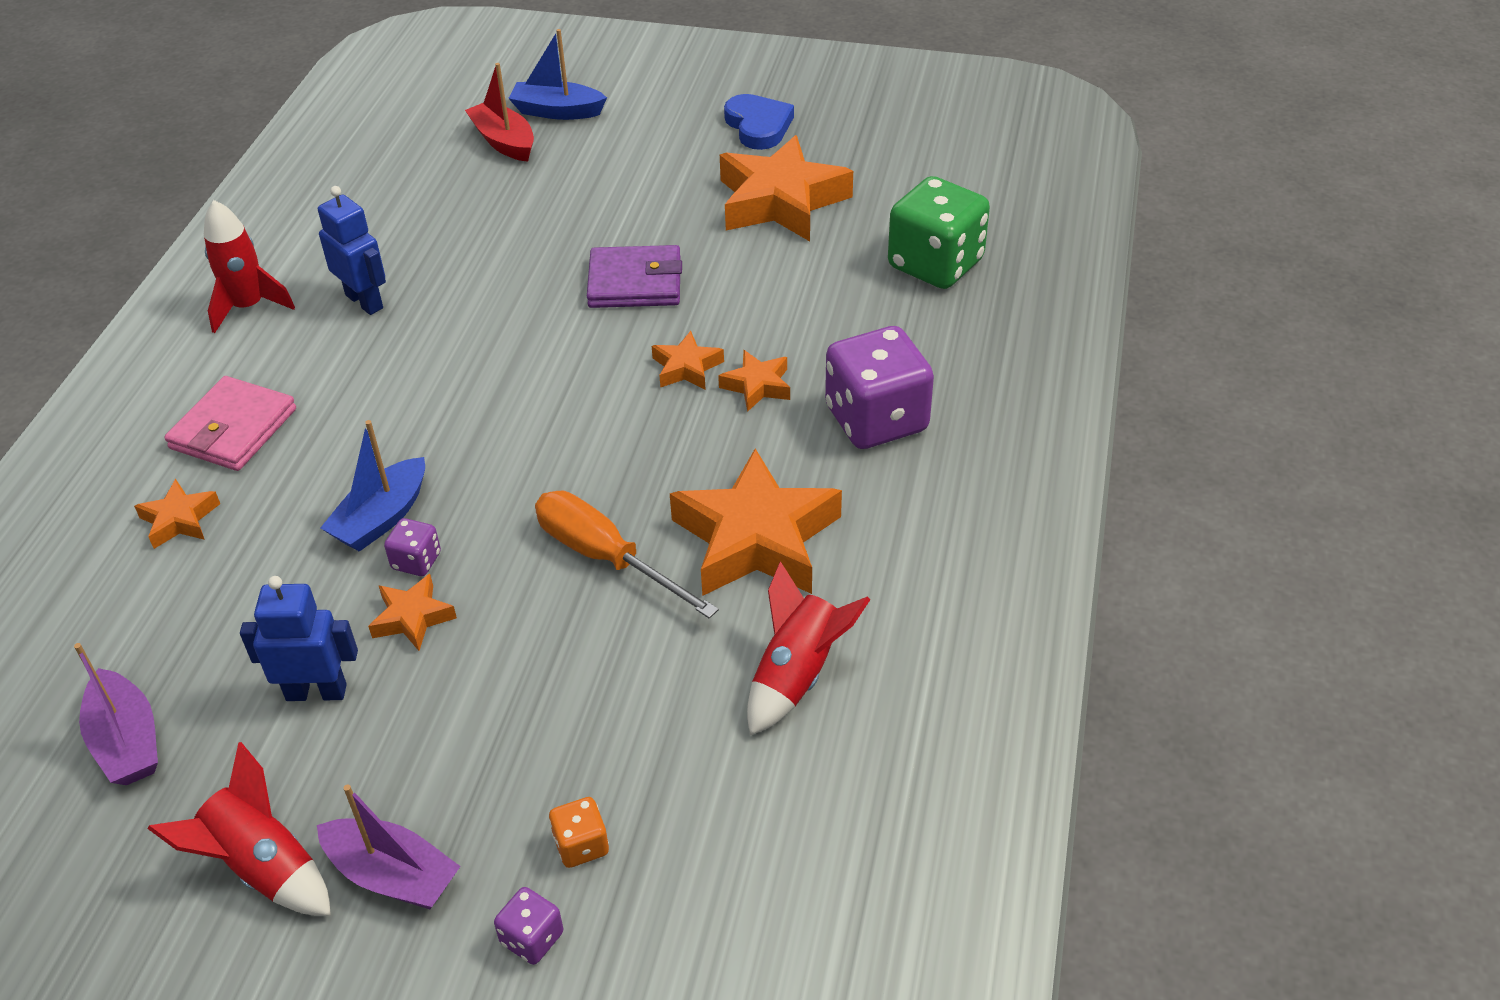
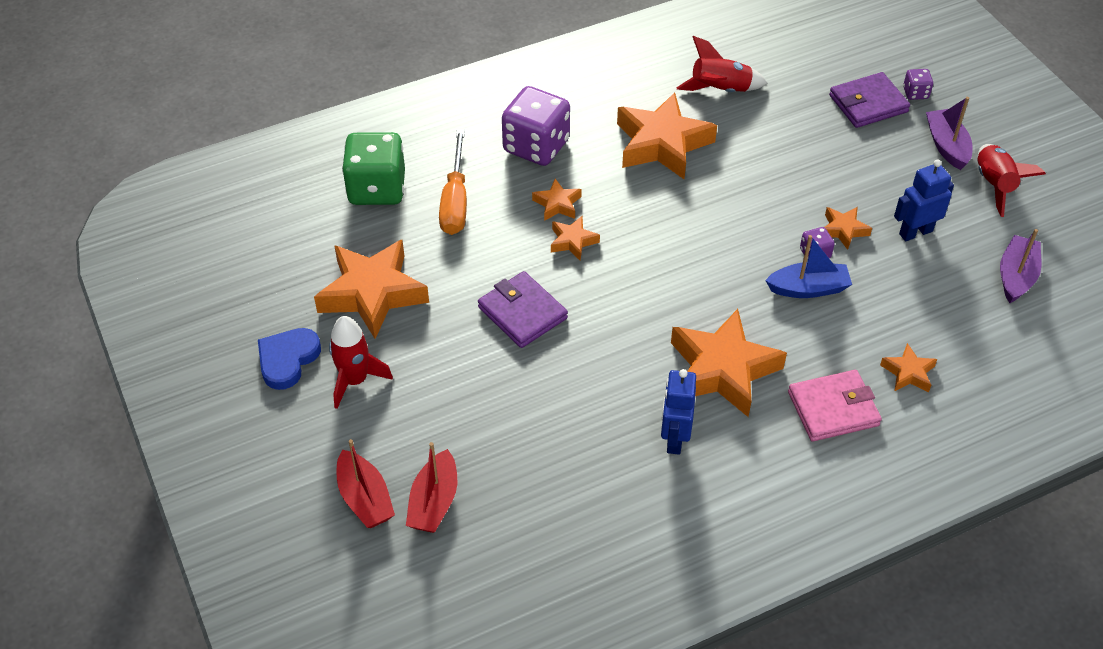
camera: 130 degrees left, 5 degrees up
(248, 306) = (743, 500): red rocket -> red rocket (355, 380)
(316, 692) = (915, 232): blue robot -> blue robot turned 105 degrees clockwise
(384, 379) = (722, 370): none -> orange star
(557, 111) = (365, 498): blue boat -> red boat
(581, 845) = (868, 103): orange dice -> purple wallet
(605, 557) = (732, 187): orange screwdriver -> orange screwdriver (455, 201)

